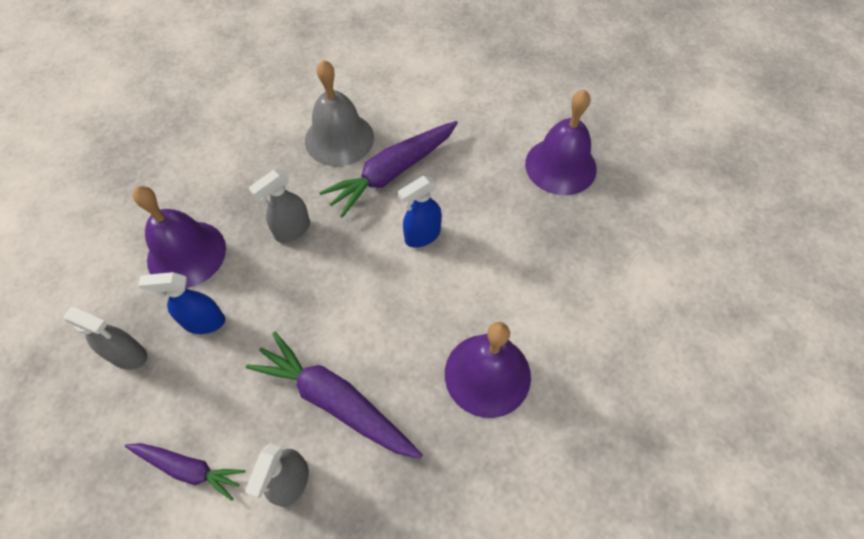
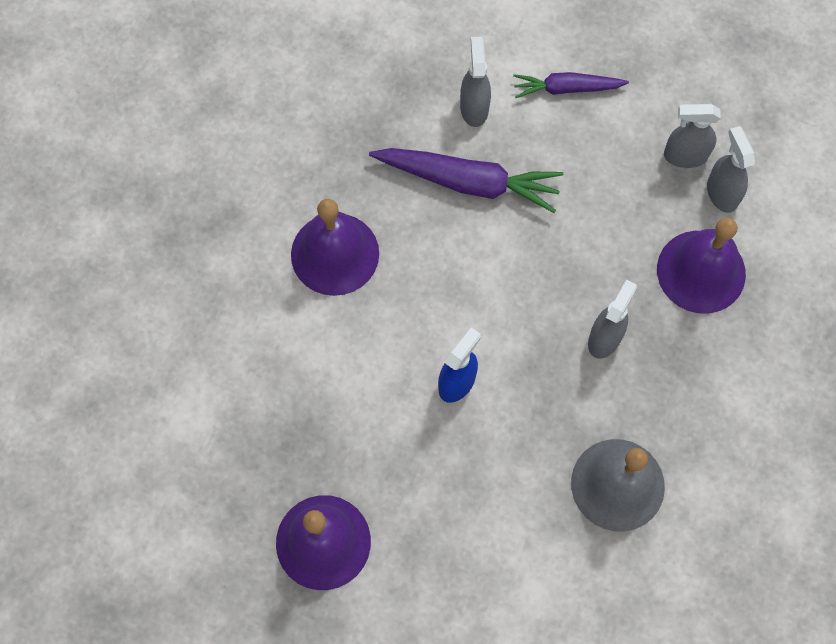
camera: 160 degrees right, 10 degrees up
(123, 310) = (722, 193): none -> grey spray bottle
(204, 322) = (635, 209): blue spray bottle -> none
(392, 172) = (528, 456): purple carrot -> none

